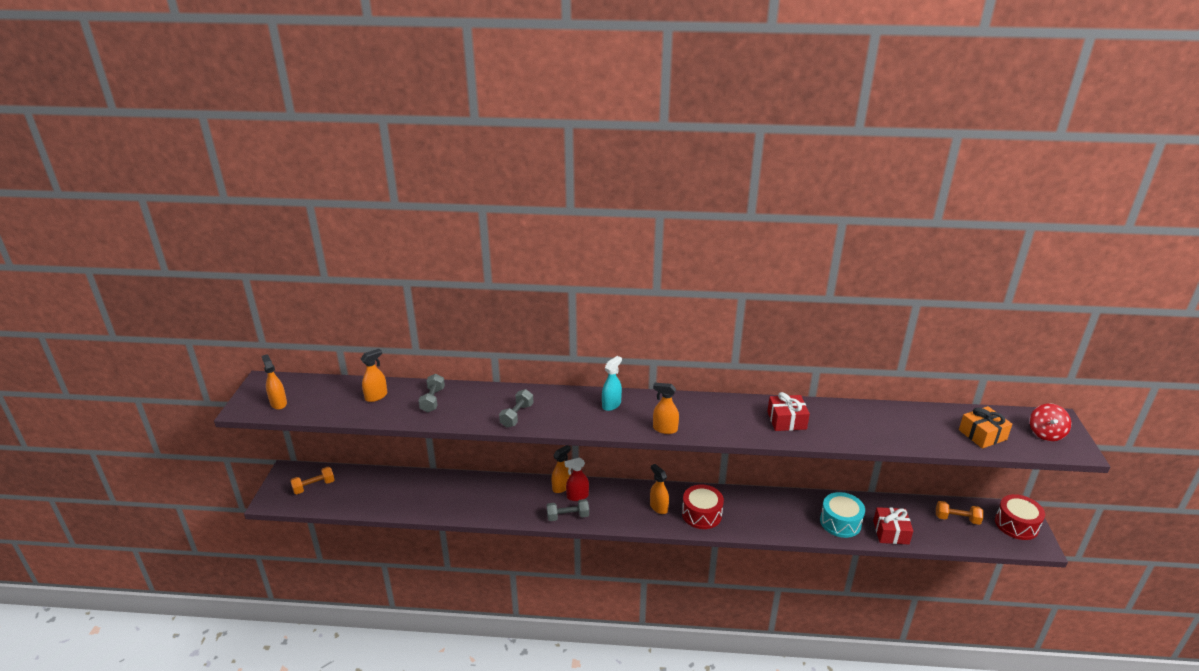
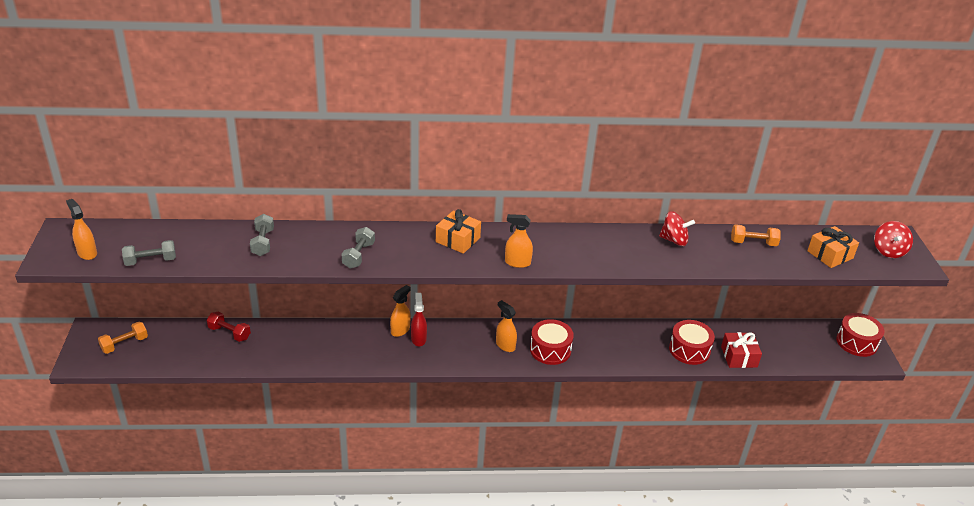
camera: 10 degrees left, 5 degrees up
(376, 396) = (198, 241): orange spray bottle -> none
(406, 481) = (229, 333): none -> red dumbbell
(568, 516) = (411, 360): grey dumbbell -> grey dumbbell (150, 261)
(577, 496) = (418, 339): red spray bottle -> red spray bottle turned 105 degrees clockwise
(611, 404) = (458, 240): turquoise spray bottle -> orange gift
(786, 420) = (639, 249): red gift -> none
(822, 414) = (674, 240): none -> red spinning top
(840, 522) = (689, 350): turquoise drum -> red drum
(957, 519) = (801, 340): orange dumbbell -> orange dumbbell (753, 243)

